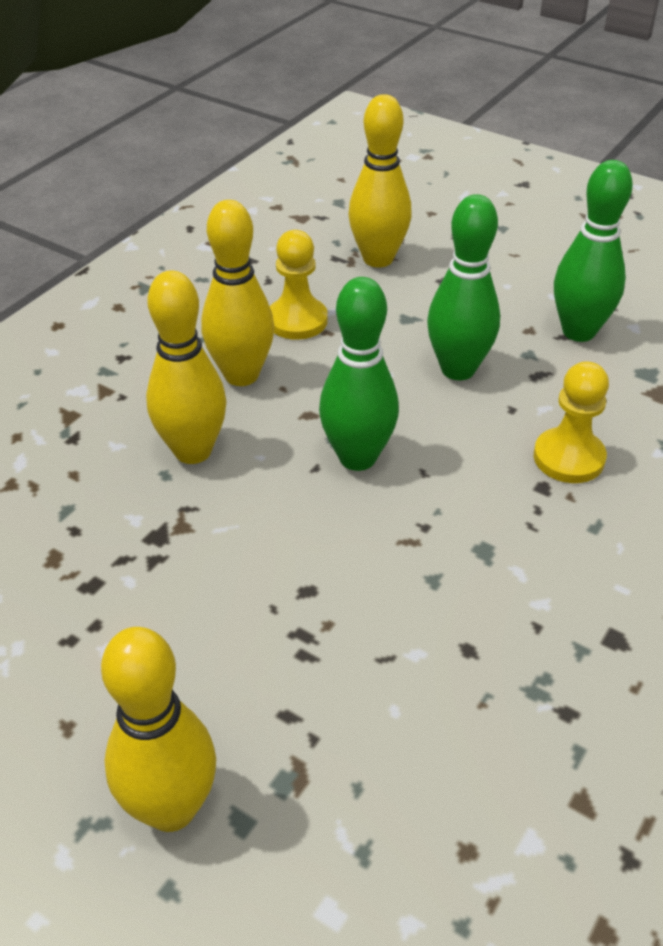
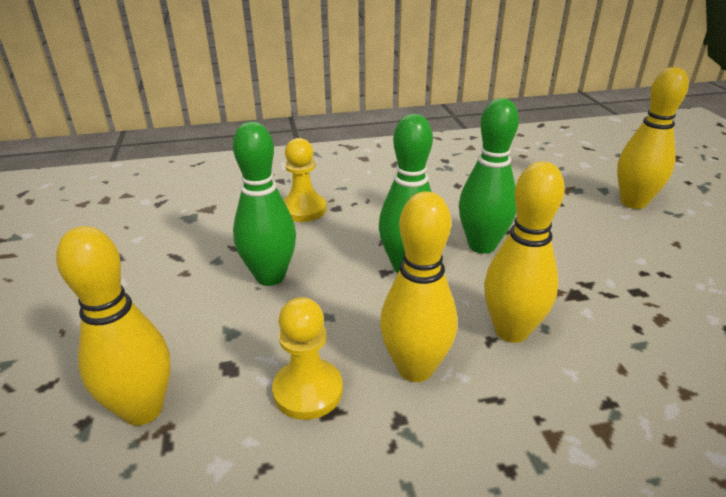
camera: 135 degrees left, 10 degrees down
(578, 331) = (166, 254): green bowling pin -> green bowling pin (482, 245)

